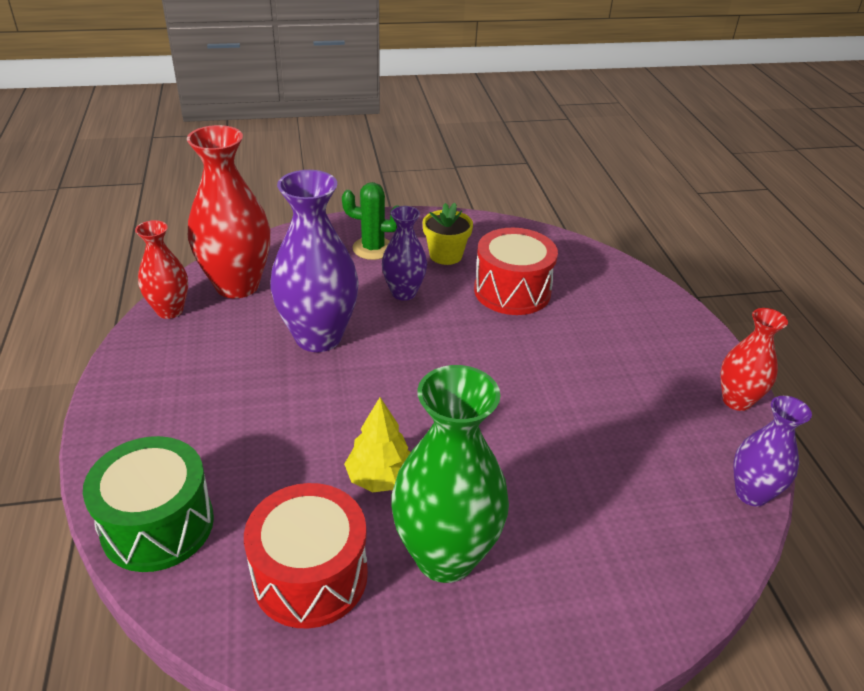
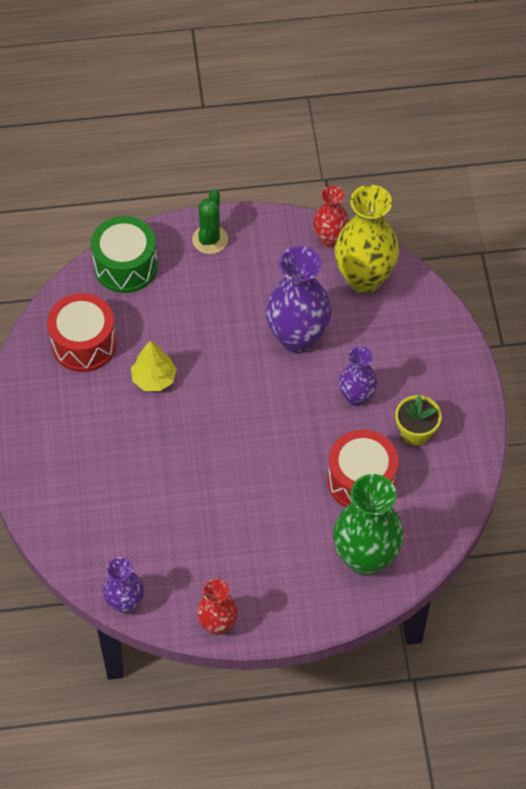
camera: 95 degrees right, 20 degrees up
(237, 285) = (364, 278): red vase -> yellow vase
(373, 248) = (424, 374): green cactus -> green cactus (210, 239)
(445, 556) = (91, 412): green vase -> green vase (365, 558)

